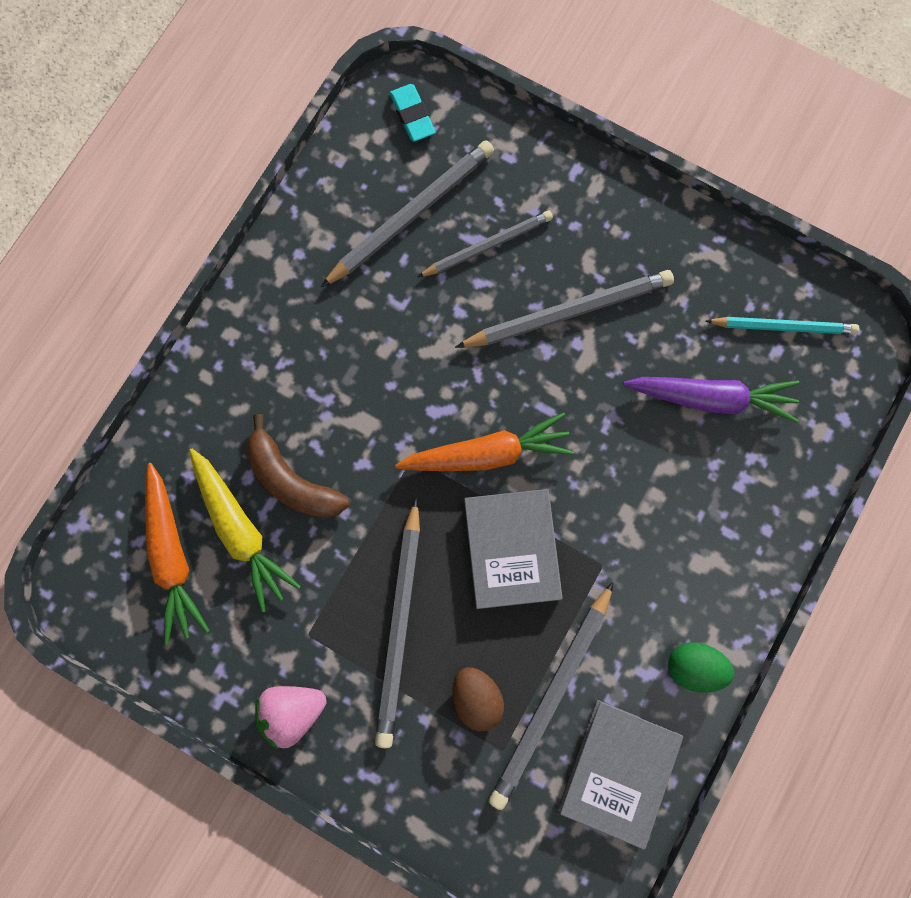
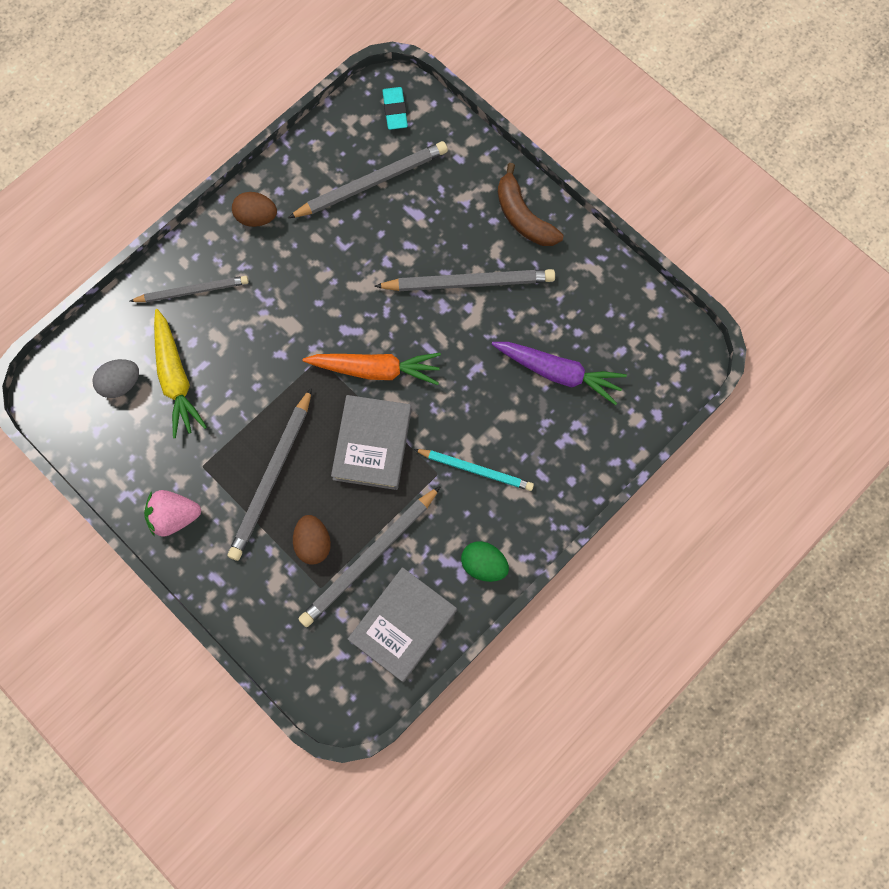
camera: 15 degrees right, 5 degrees down
(173, 555) = (121, 384): orange carrot -> grey egg
(281, 295) = (256, 217): none -> brown egg
(292, 480) = (224, 352): brown banana -> brown banana (523, 217)
(487, 245) = (422, 219): grey pencil -> grey pencil (192, 291)
(782, 326) = (630, 334): turquoise pencil -> turquoise pencil (475, 469)

